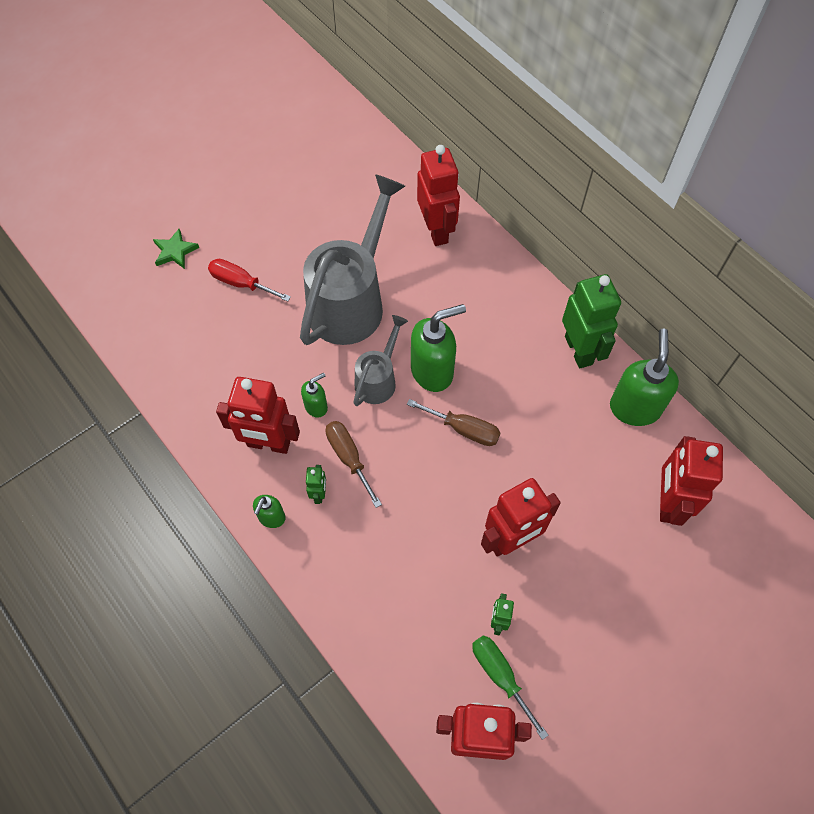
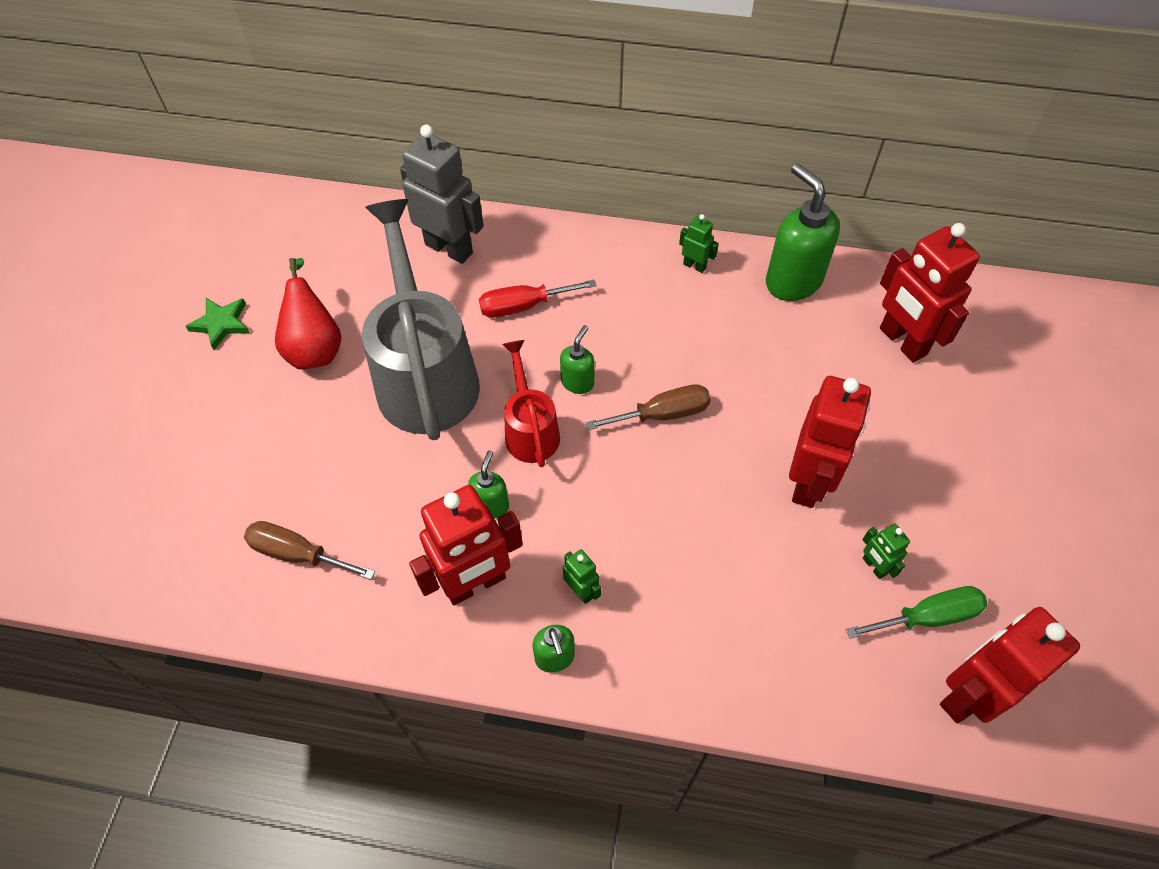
camera: 40 degrees left, 5 degrees down
(175, 251) = (162, 463): green star -> green star (221, 324)
(241, 283) = (279, 441): red screwdriver -> red screwdriver (523, 306)
(306, 240) = (315, 347): none -> red pear
(349, 458) = (576, 530): brown screwdriver -> brown screwdriver (298, 554)
(378, 379) = (530, 430): grey watering can -> red watering can
(433, 371) = (577, 382): green soap dispenser -> green soap dispenser, size x0.52
(436, 230) = (449, 248): red robot -> grey robot
(500, 676) = (928, 617): green screwdriver -> green screwdriver turned 150 degrees clockwise
(579, 350) = (694, 266): green robot -> green robot, size x0.46

